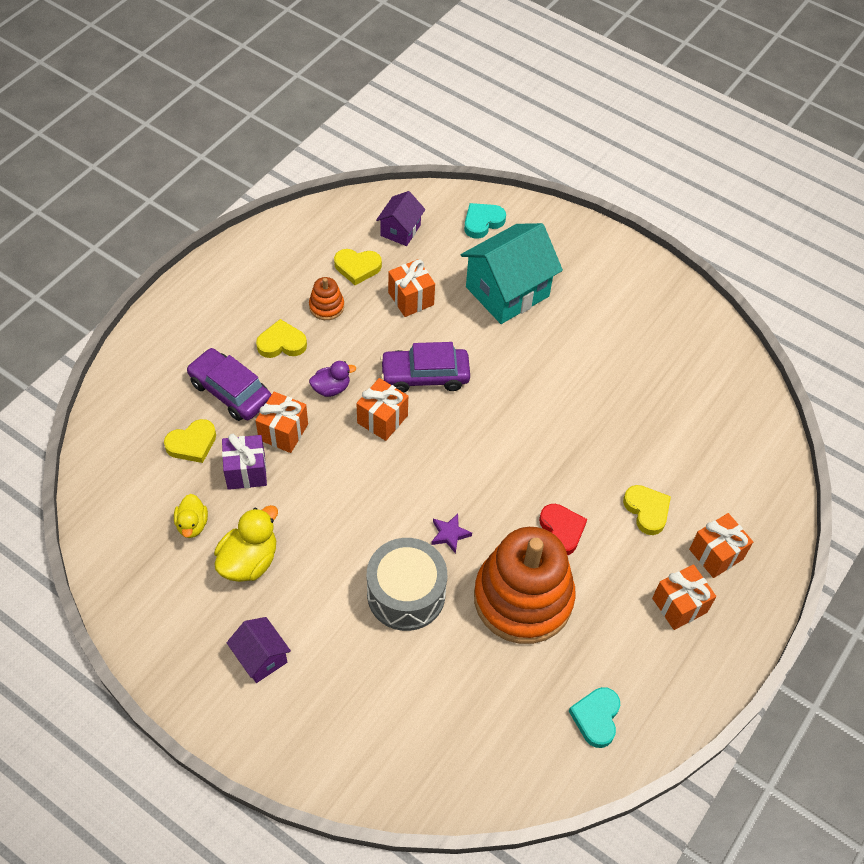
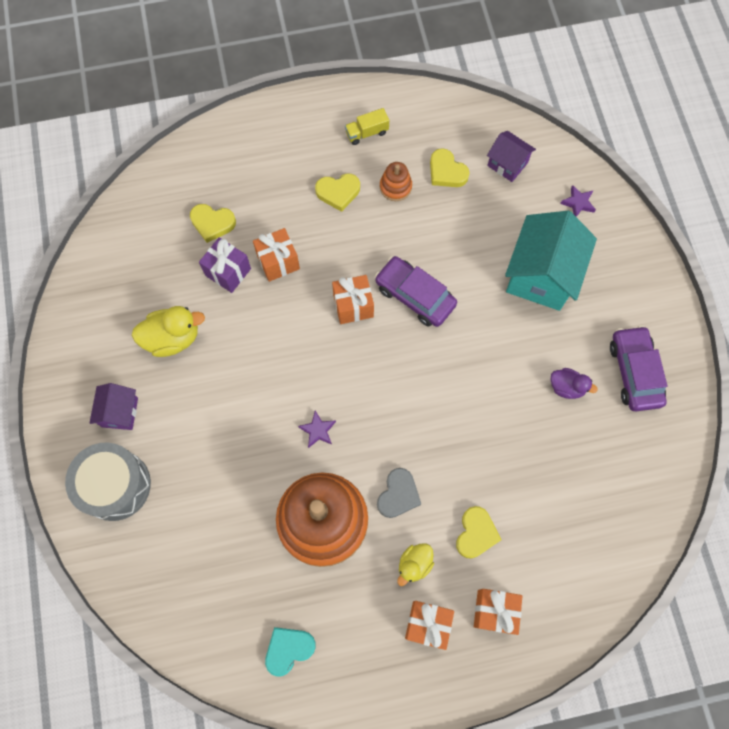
camera: 45 degrees right, 15 degrees up
(192, 524) = (161, 282): yellow duck -> yellow duck (414, 564)
(230, 391) = (271, 203): purple car -> purple car (634, 372)
(260, 282) = (367, 133): none -> yellow truck
(281, 343) = (338, 192): yellow heart -> yellow heart turned 135 degrees clockwise
(331, 388) = (340, 254): purple duck -> purple duck (566, 387)
(400, 230) = (507, 164): purple house -> purple house turned 60 degrees clockwise
(406, 594) = (248, 448): grey drum -> grey drum (115, 485)
(411, 299) = (462, 226): orange gift -> none
(482, 222) = (578, 203): turquoise heart -> purple star
(507, 291) = (541, 275): turquoise house -> turquoise house turned 75 degrees counterclockwise
(561, 530) = (398, 495): red heart -> grey heart

